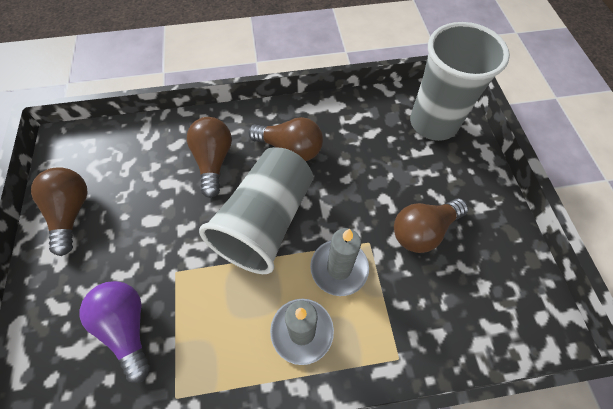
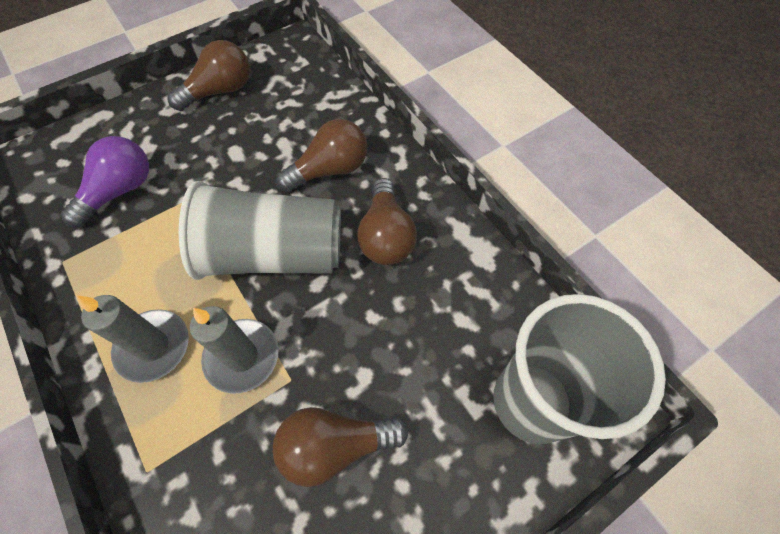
camera: 65 degrees right, 0 degrees up
(423, 231) = (335, 446): brown light bulb -> brown light bulb turned 45 degrees counterclockwise

